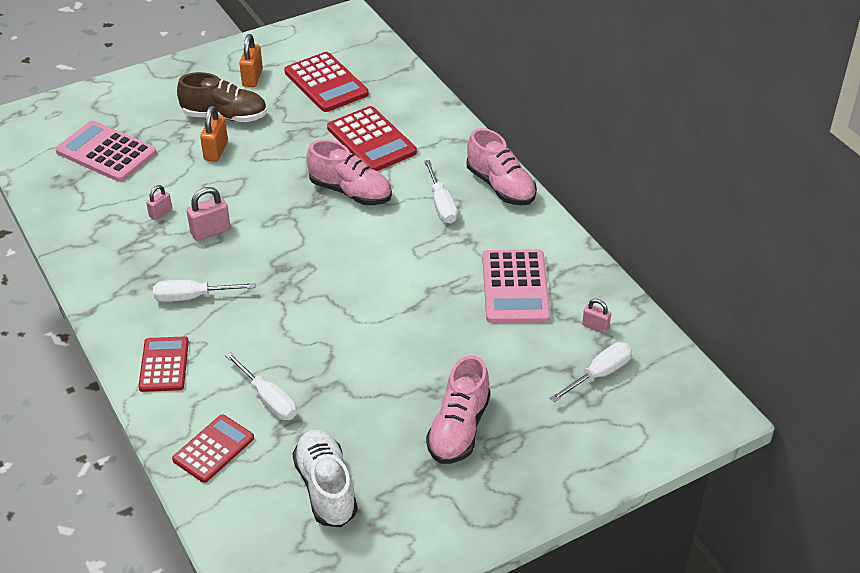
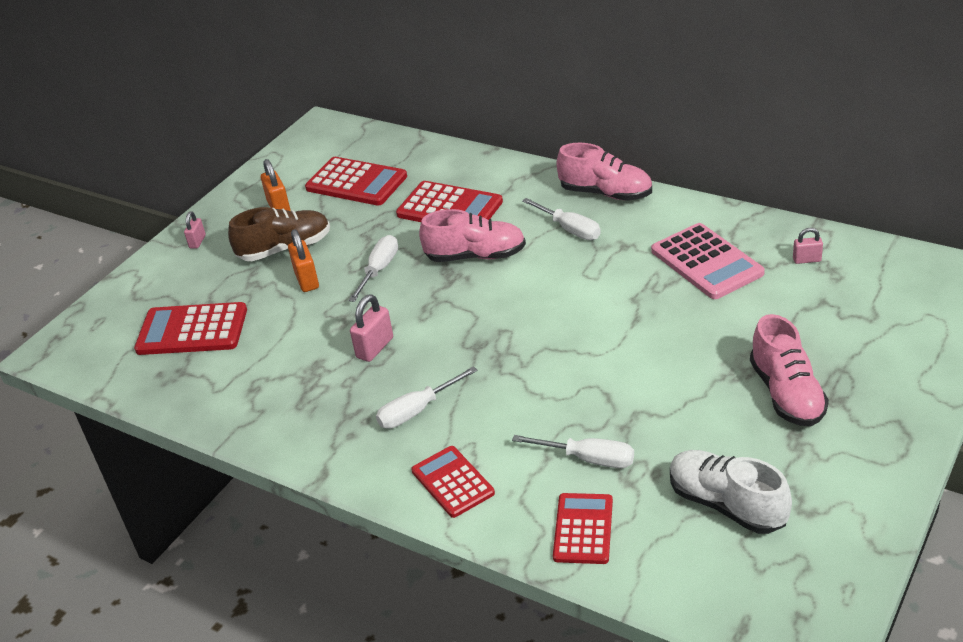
camera: 25 degrees left, 5 degrees down
(106, 152) = (192, 330): pink calculator -> red calculator
(160, 213) = (306, 355): pink padlock -> pink padlock (197, 242)
(599, 374) = (851, 293): white screwdriver -> white screwdriver (379, 270)

